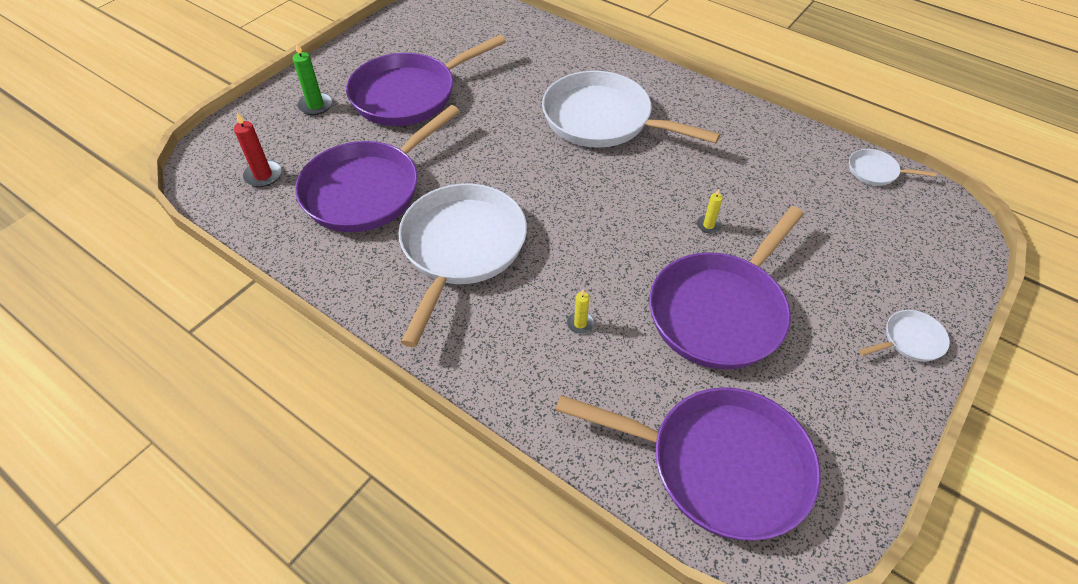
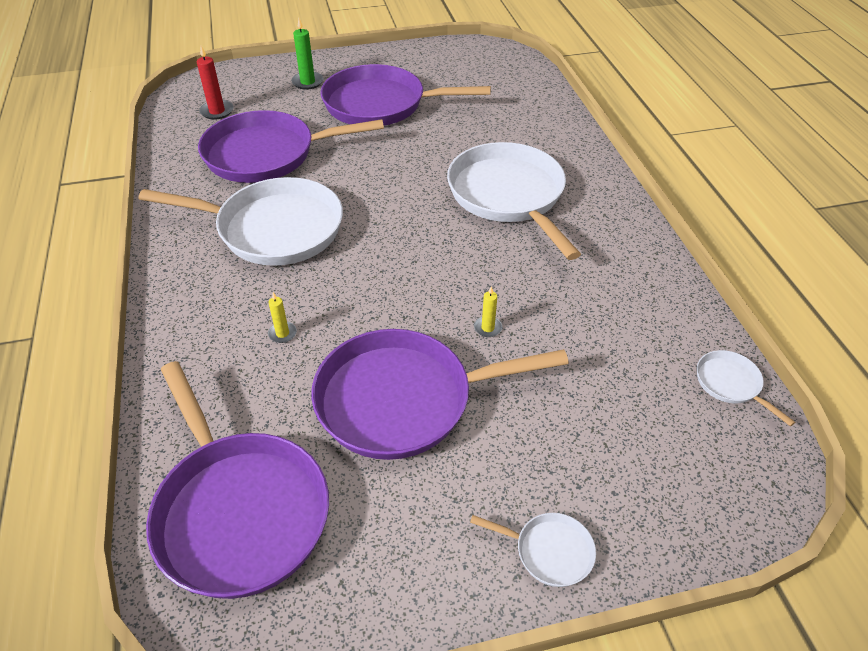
camera: 40 degrees right, 5 degrees down
(461, 248) = (273, 229): white pan -> white pan turned 45 degrees clockwise

